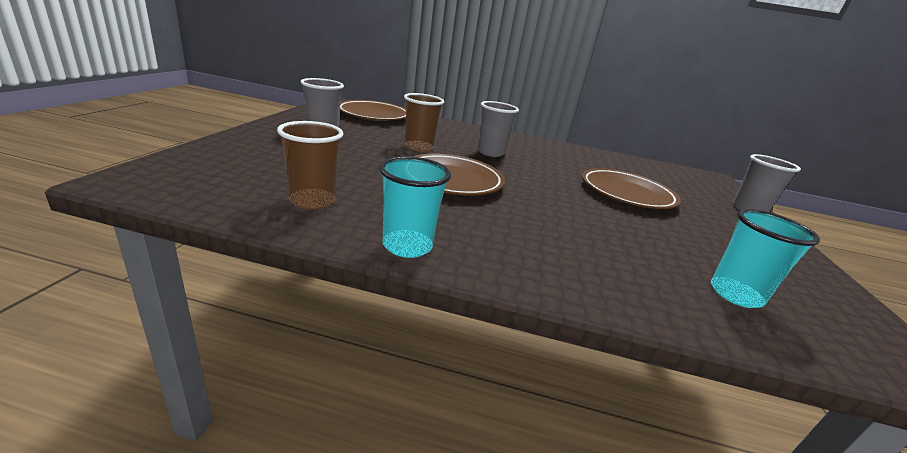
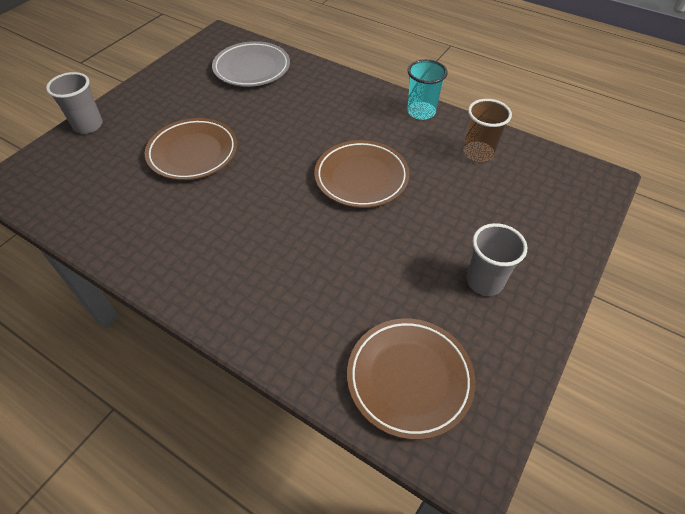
camera: 155 degrees left, 25 degrees up
(418, 147) = (370, 248): brown cup -> none
(490, 152) = (280, 238): grey cup -> none
(735, 294) = (252, 68): turquoise cup -> grey plate

